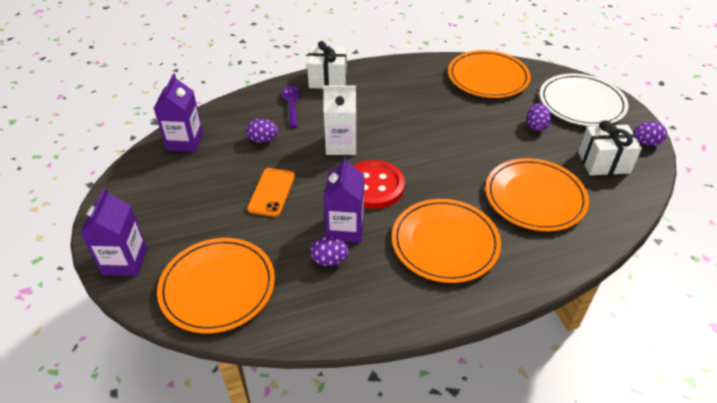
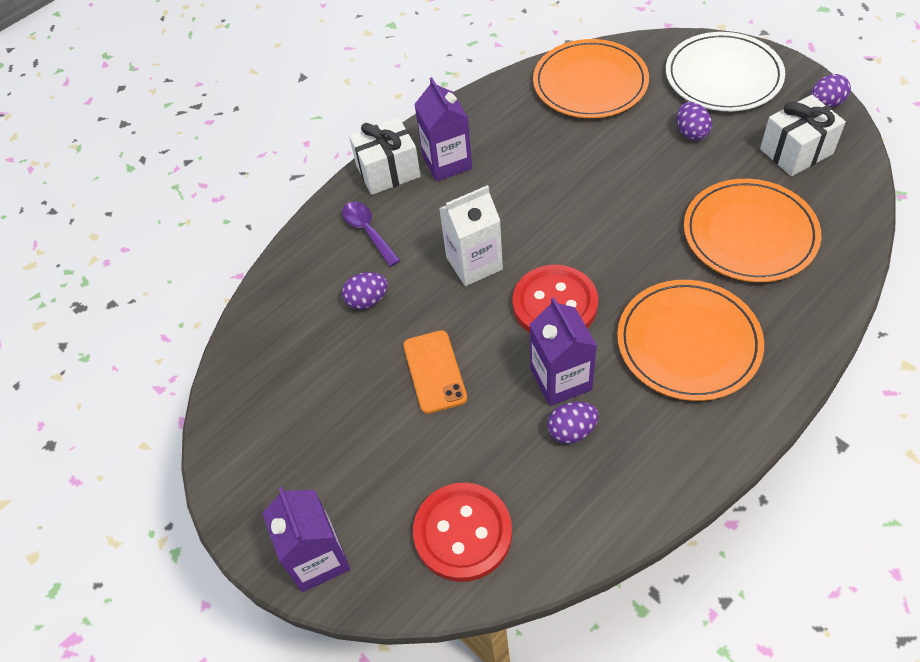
camera: 20 degrees left, 10 degrees up
(185, 141) = (263, 350): purple carton -> purple carton (447, 162)
(217, 287) = (463, 533): orange plate -> red button

